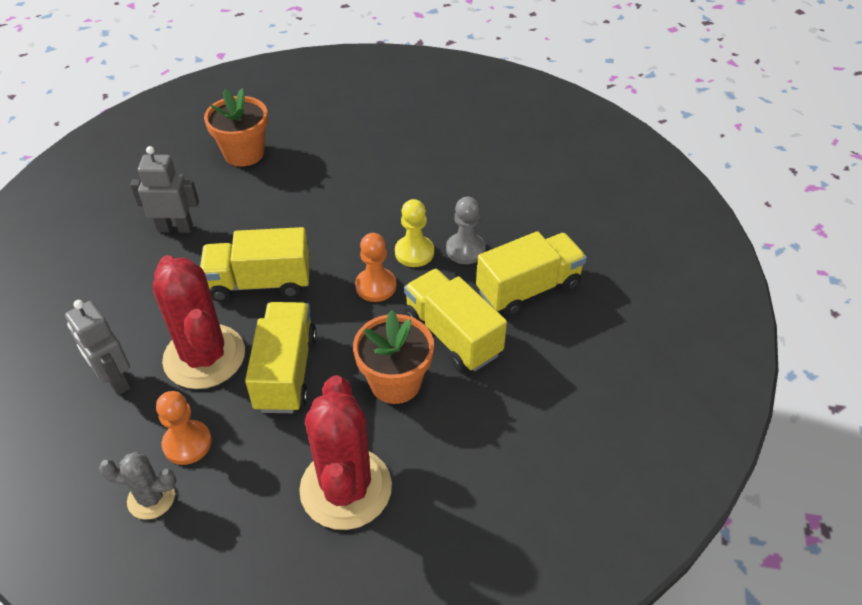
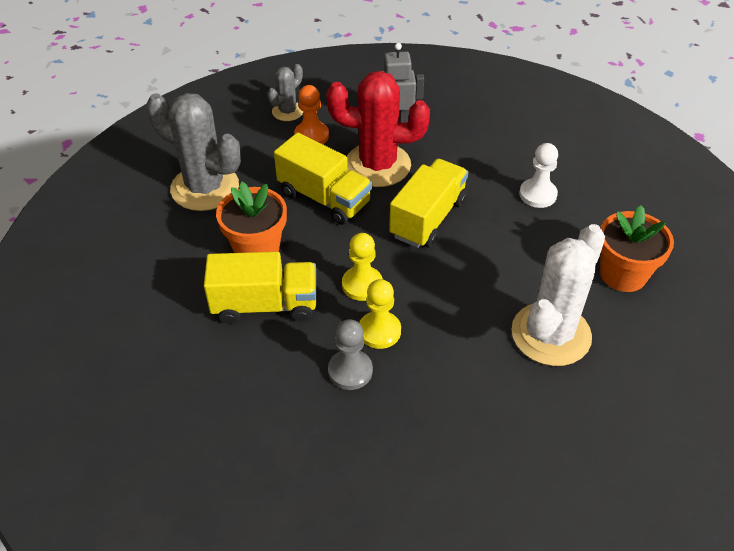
camera: 125 degrees right, 0 degrees up
(175, 228) = (538, 194): grey robot -> white pawn
(337, 167) = (551, 334): none -> white cactus
(346, 488) = (205, 188): red cactus -> grey cactus
(376, 286) = (362, 285): orange pawn -> yellow pawn
(528, 289) = (262, 388): yellow truck -> none

